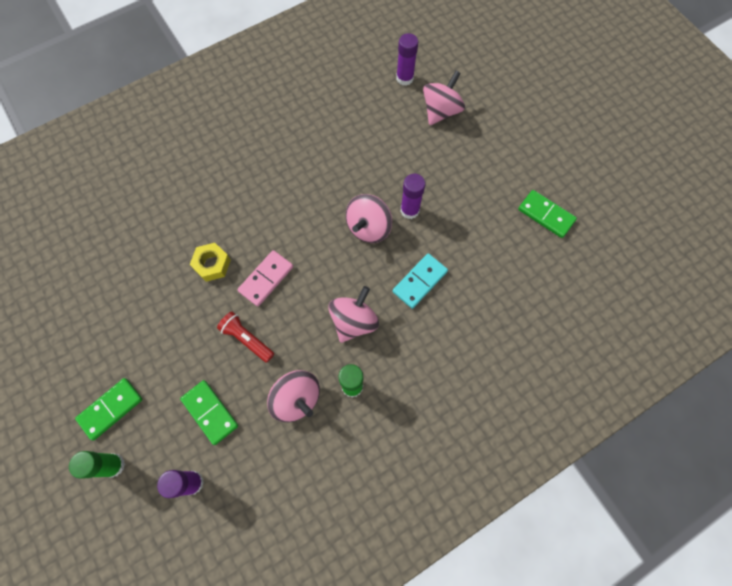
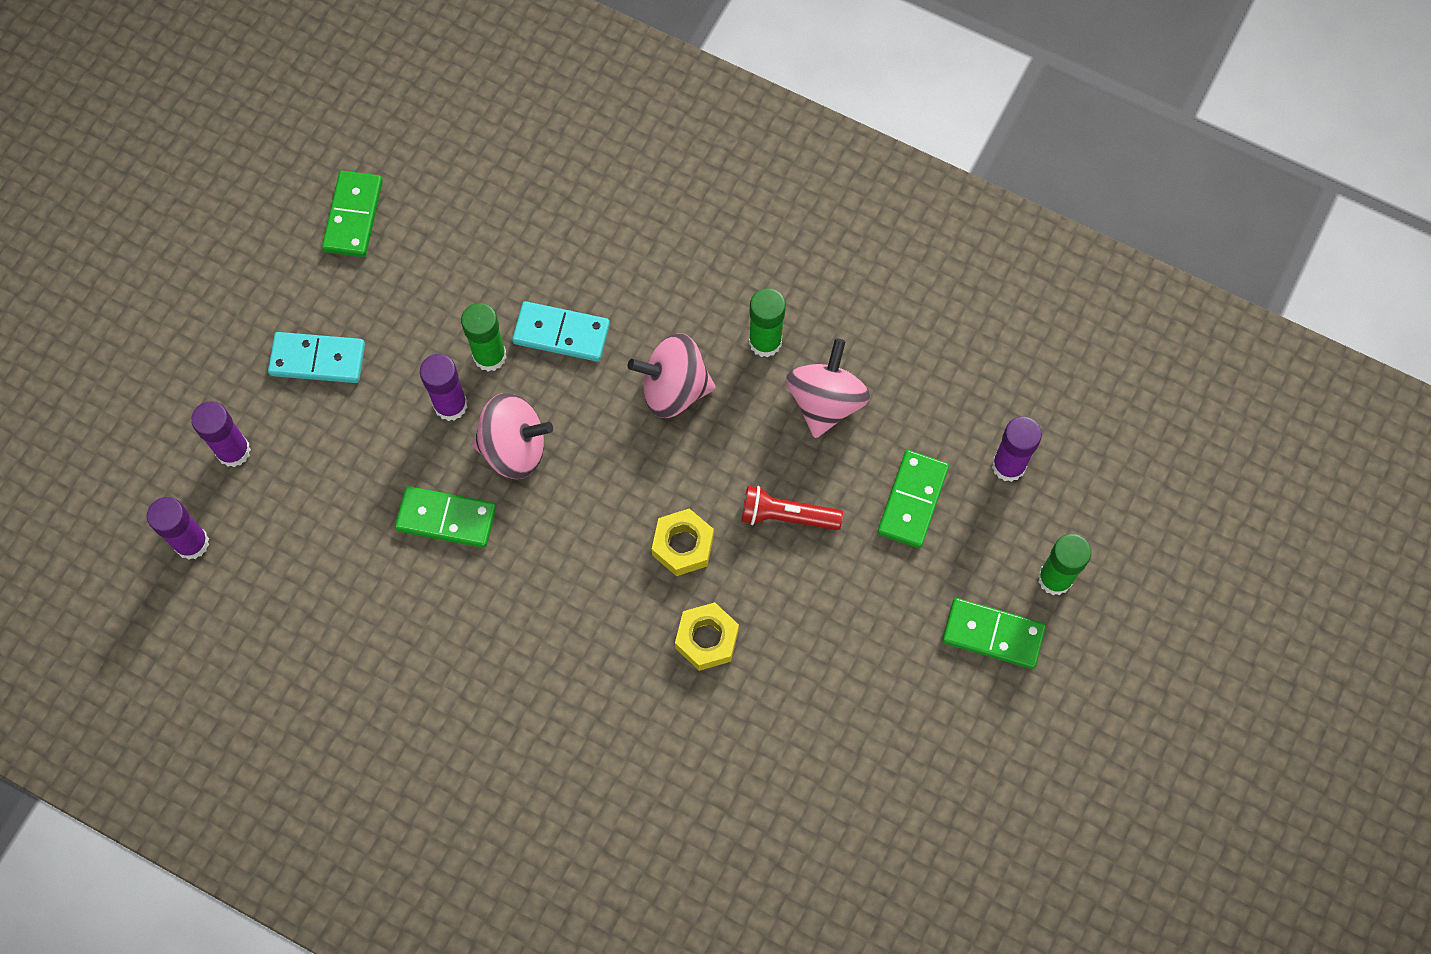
camera: 120 degrees left, 0 degrees up
(247, 339) = (786, 516): red flashlight -> red flashlight turned 90 degrees clockwise
(266, 279) = (683, 545): pink domino -> yellow nut
(351, 181) = (446, 518): none -> green domino
(427, 241) = (489, 356): none -> green glue stick
(441, 111) = (233, 451): pink spinning top -> purple glue stick
(469, 164) = (317, 360): none -> turquoise domino

